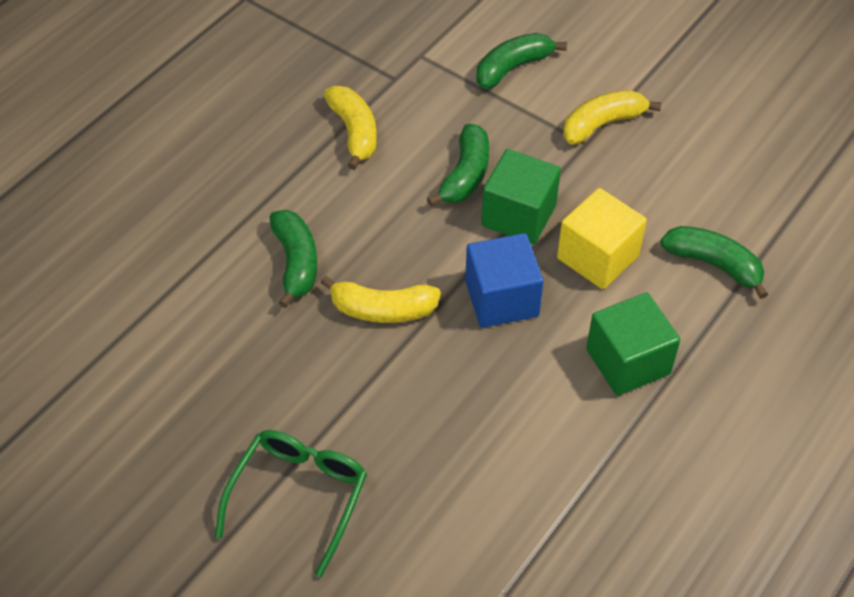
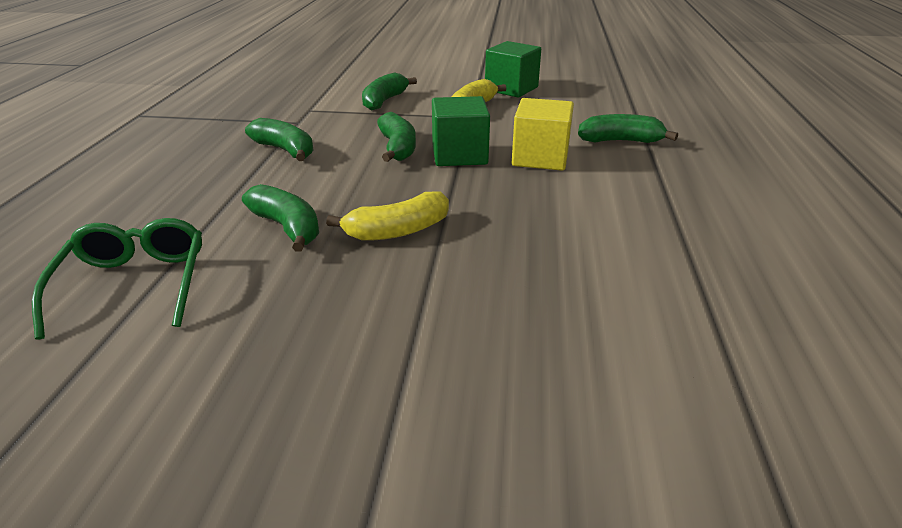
camera: 30 degrees left, 20 degrees down
(298, 497) = (436, 400): green glasses -> green glasses (134, 285)
(354, 132) = (285, 150): yellow banana -> green banana
(501, 298) = (494, 196): blue cube -> none
(628, 361) = (629, 198): green cube -> green cube (511, 89)

